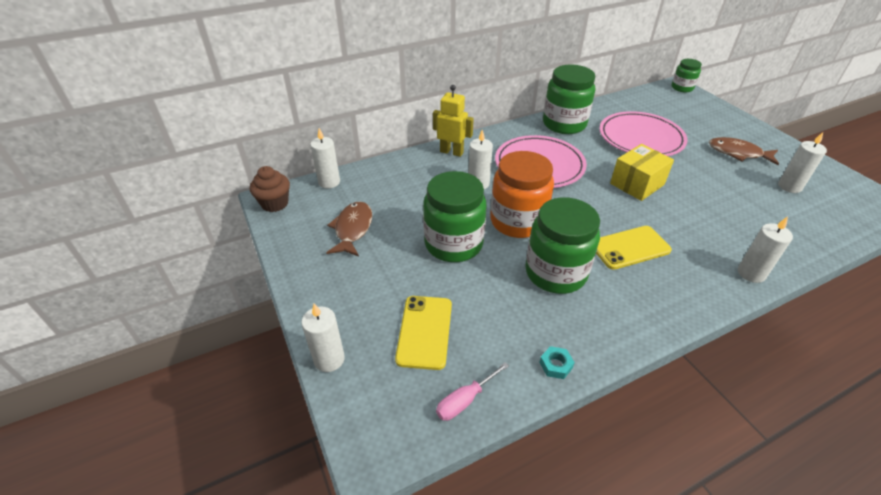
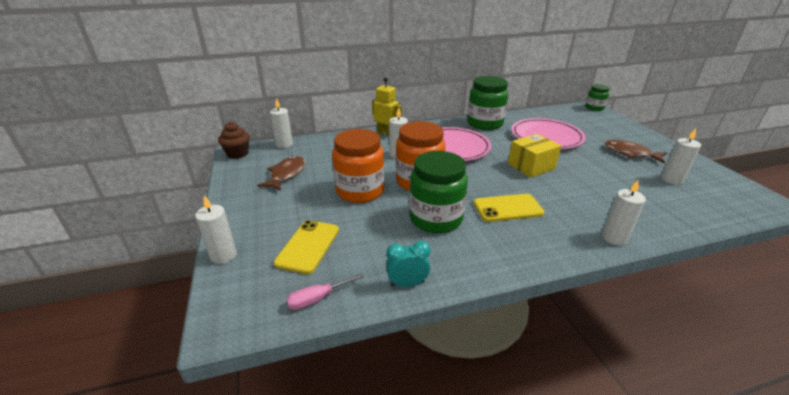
camera: 10 degrees right, 10 degrees down
(453, 244) = (360, 191): green jar -> orange jar
(555, 365) = (407, 283): turquoise nut -> turquoise clock

